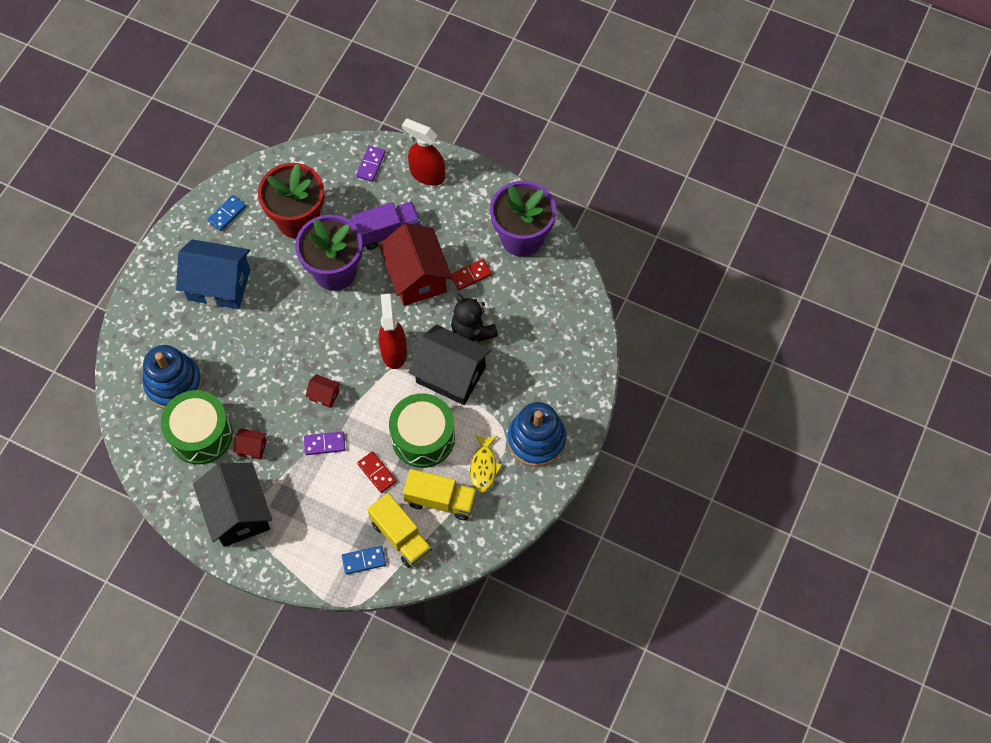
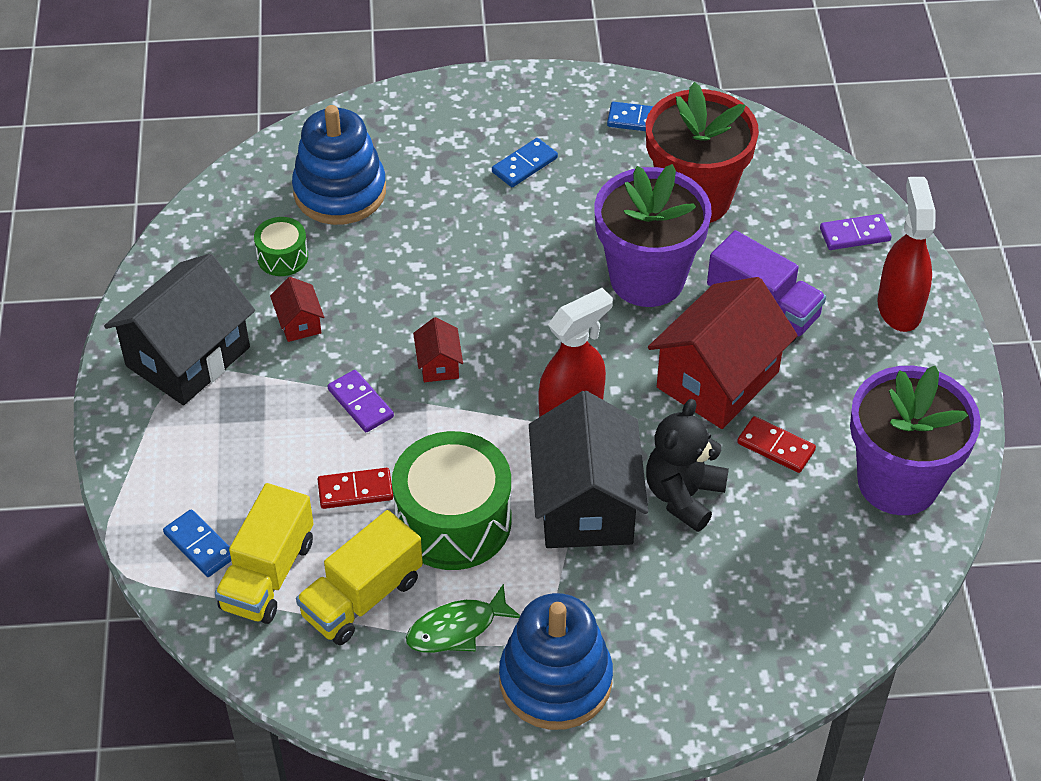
camera: 60 degrees right, 15 degrees down
(200, 434) = (282, 257): green drum -> green drum, size x0.49
(219, 285) = (524, 165): blue house -> blue domino
(377, 473) = (355, 490): red domino -> red domino turned 60 degrees clockwise
(441, 500) = (362, 597): yellow truck -> yellow truck turned 60 degrees clockwise
(484, 467) = (457, 629): yellow fish -> green fish

